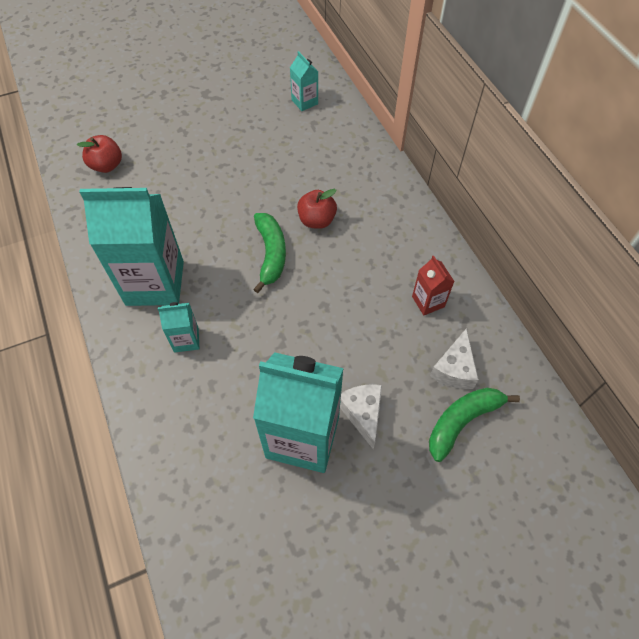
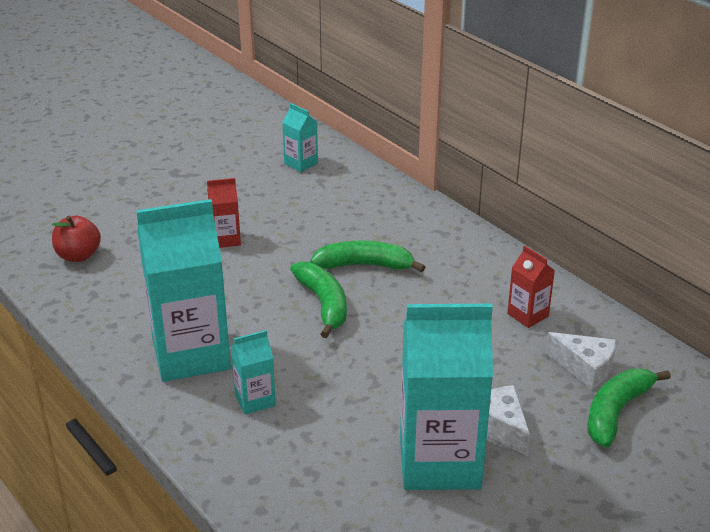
camera: 15 degrees left, 25 degrees down
(220, 171) = (226, 239): none -> red carton
(316, 220) = (364, 265): red apple -> green banana
(454, 369) = (585, 368): white cheese -> white cheese turned 60 degrees counterclockwise

